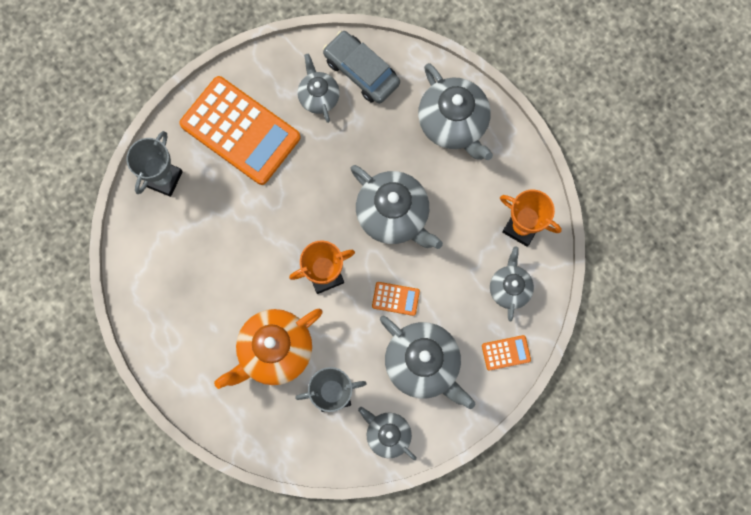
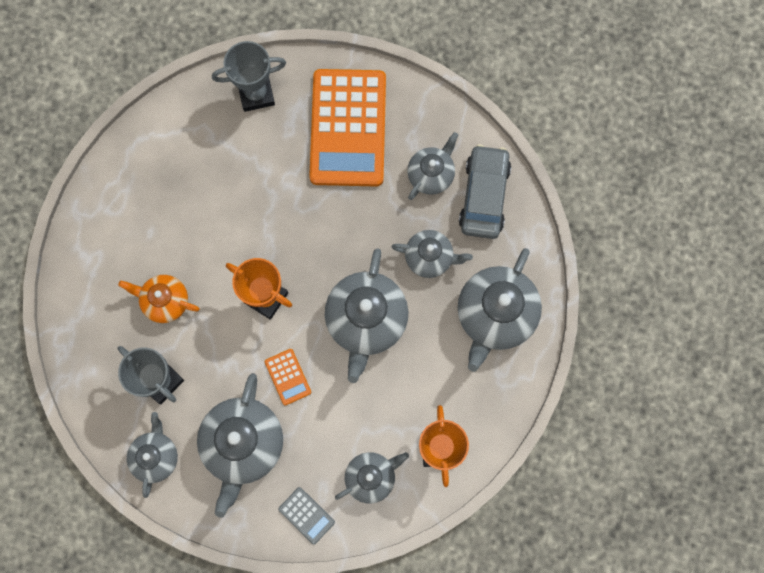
camera: 55 degrees right, 0 degrees up
(274, 351) = (165, 301): orange teapot -> orange teapot, size x0.59
(379, 139) = (430, 257): none -> grey teapot
(506, 352) = (306, 515): orange calculator -> grey calculator

